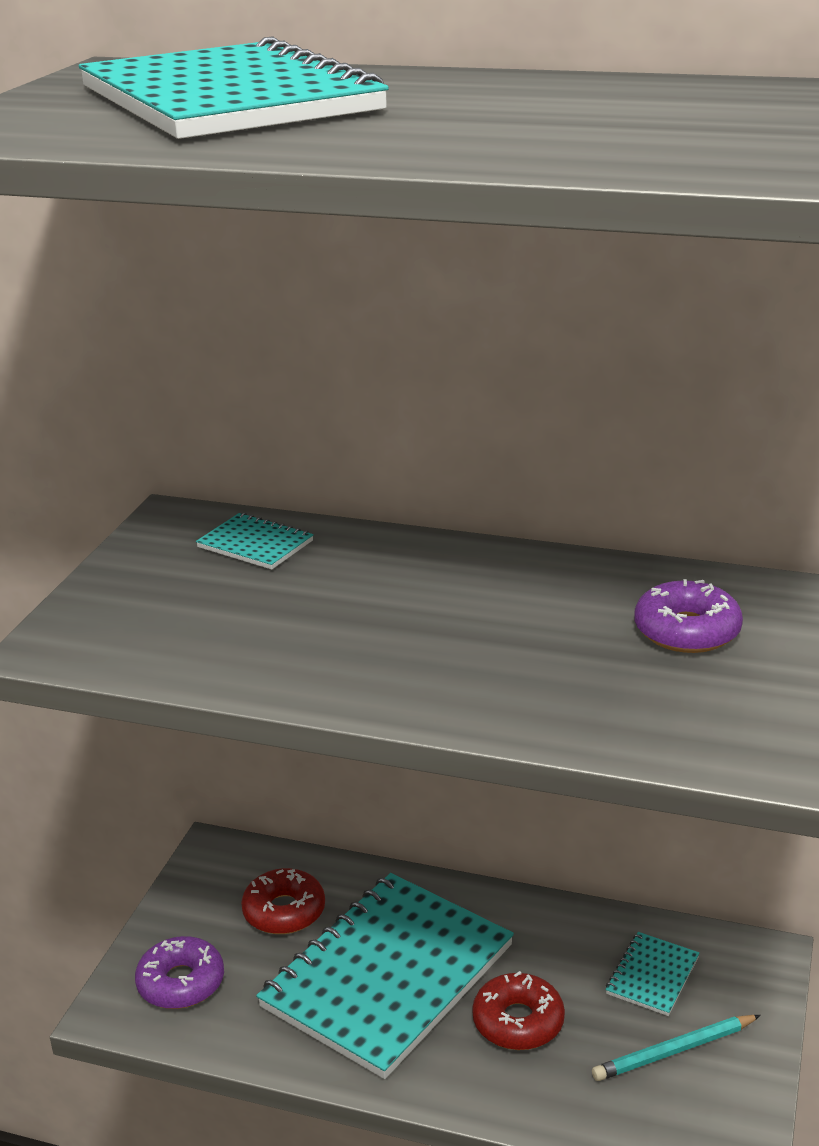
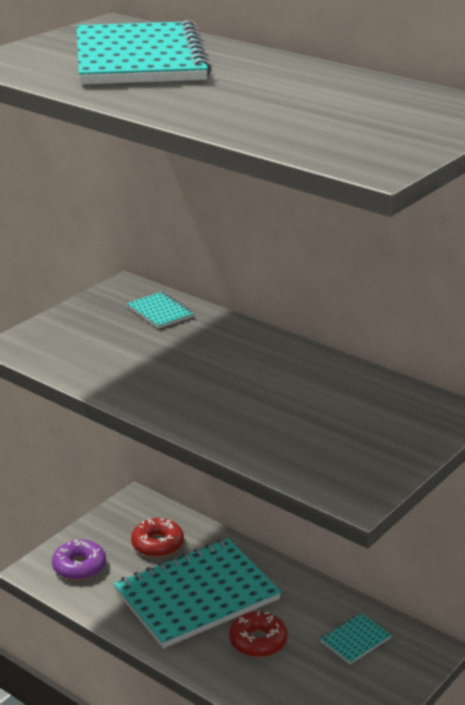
camera: 20 degrees right, 0 degrees up
(674, 1051) = (341, 684): turquoise pencil -> none
(687, 631) = (366, 415): purple donut -> none

